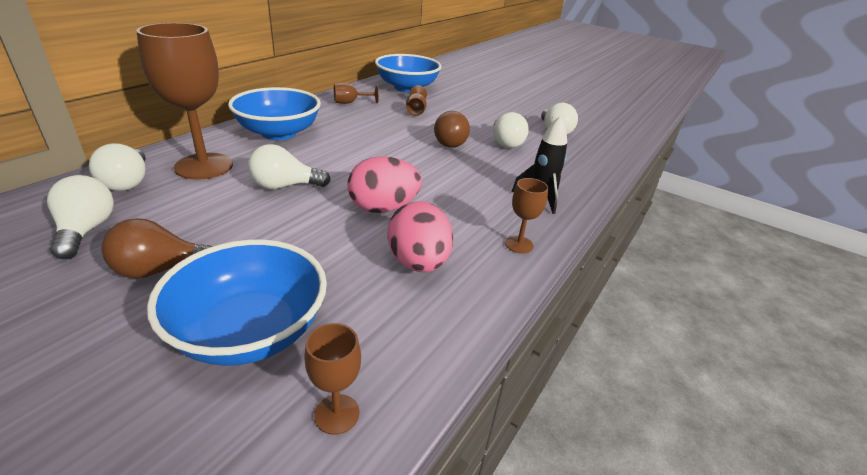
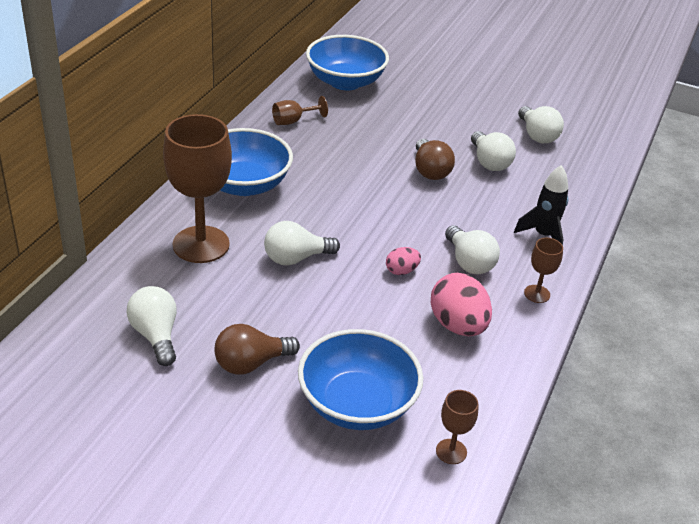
camera: 10 degrees left, 5 degrees up
(128, 182) = (145, 276): white light bulb -> white light bulb (469, 262)
(383, 208) = (401, 271): pink egg -> pink egg, size x0.52
(416, 111) = (374, 124): brown goblet -> none

